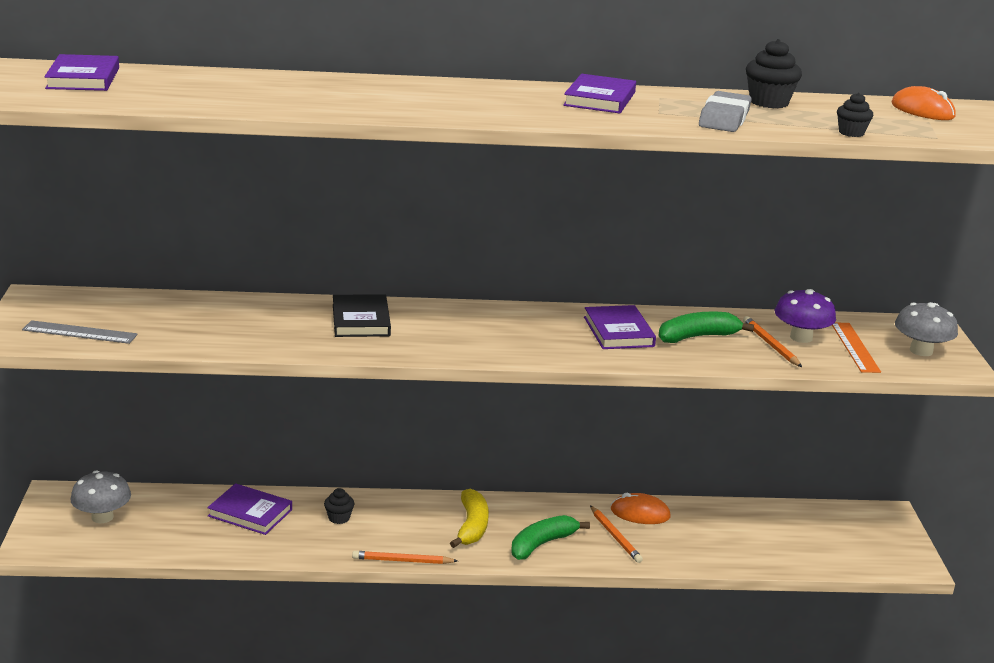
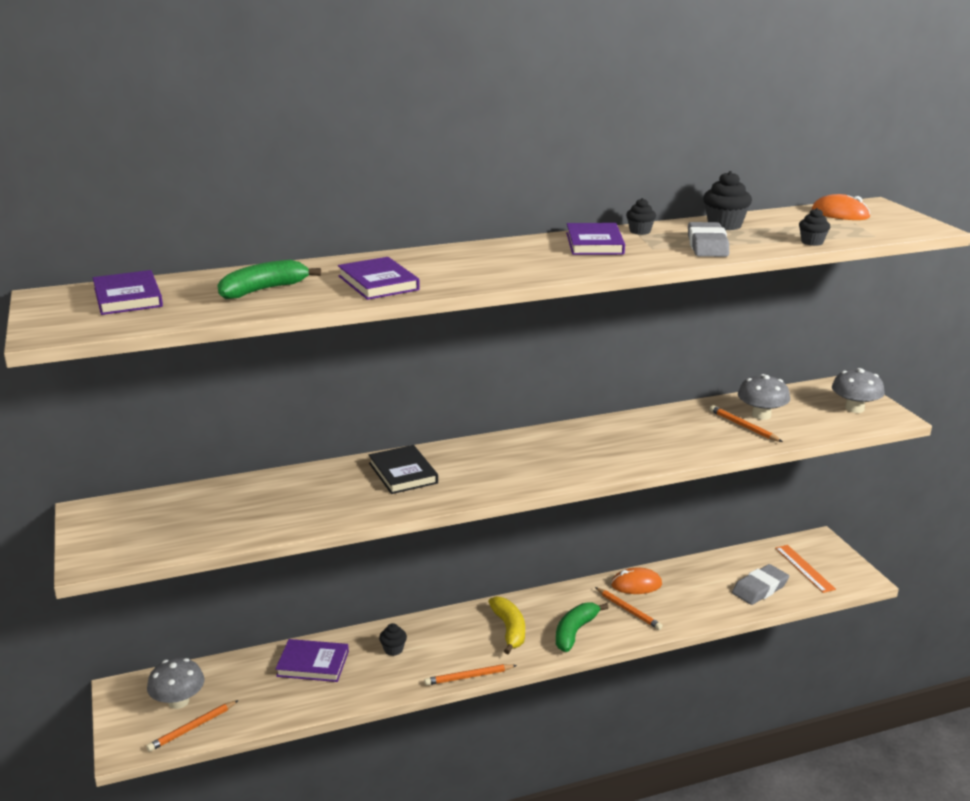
camera: 15 degrees left, 0 degrees up
(79, 332) = (154, 540): grey ruler -> none
(102, 543) = (192, 728): none -> orange pencil
(618, 332) = (621, 439): purple book -> purple book (378, 283)
(664, 95) = (640, 231): none -> black cupcake
(697, 337) = (684, 431): green banana -> green banana (263, 290)
(782, 548) = (760, 588): none -> grey eraser
(801, 337) = (761, 415): purple mushroom -> grey mushroom
(854, 347) = (805, 415): orange ruler -> orange ruler (804, 568)

